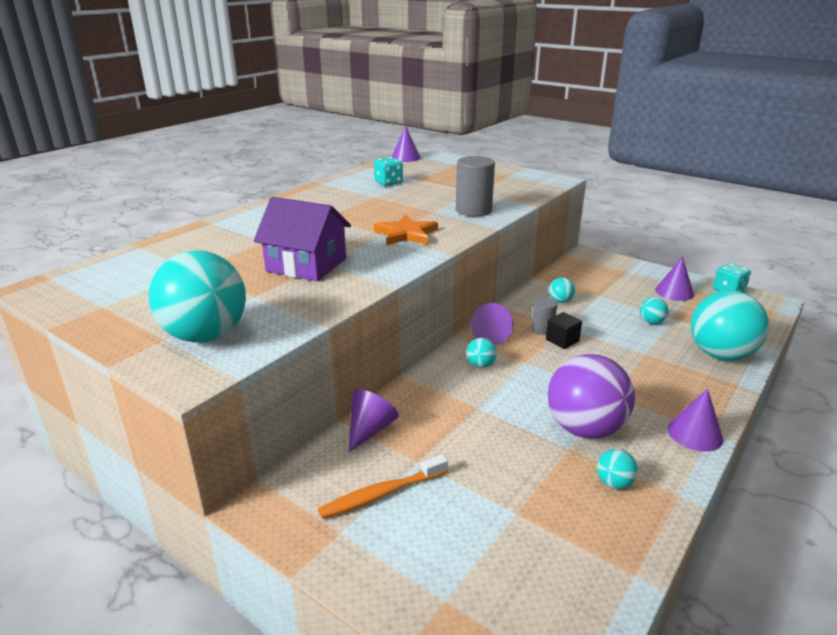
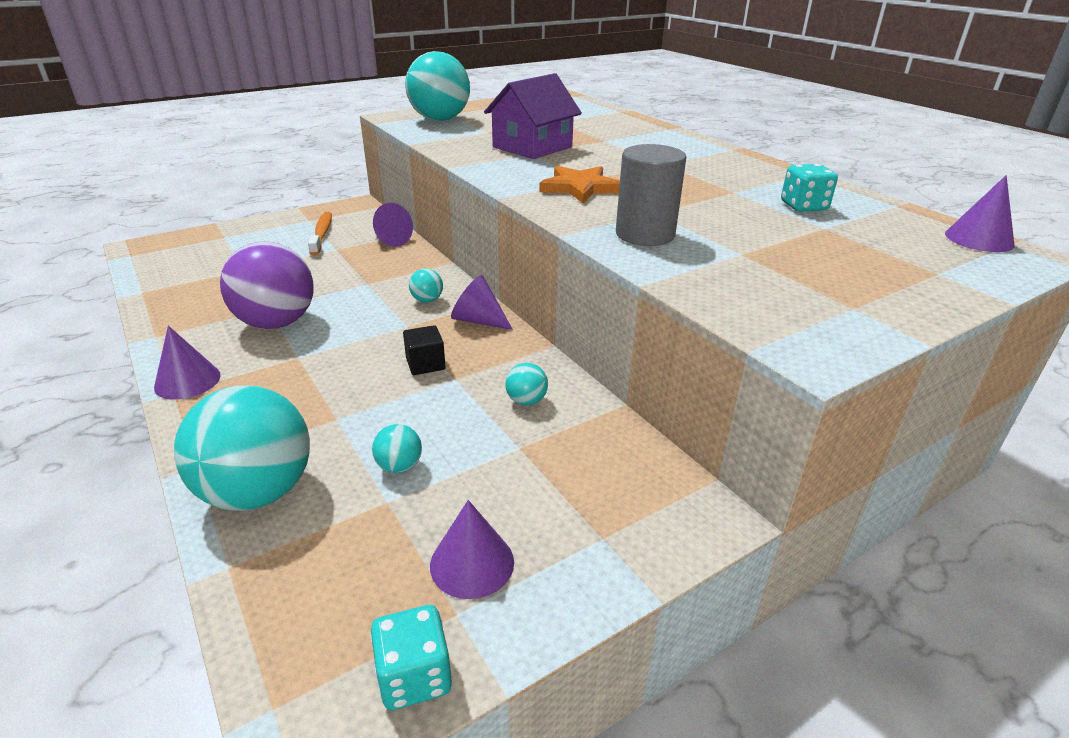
camera: 110 degrees right, 5 degrees up
(542, 329) = (463, 359): grey cylinder -> none
(614, 483) = (208, 313): turquoise ball -> none

